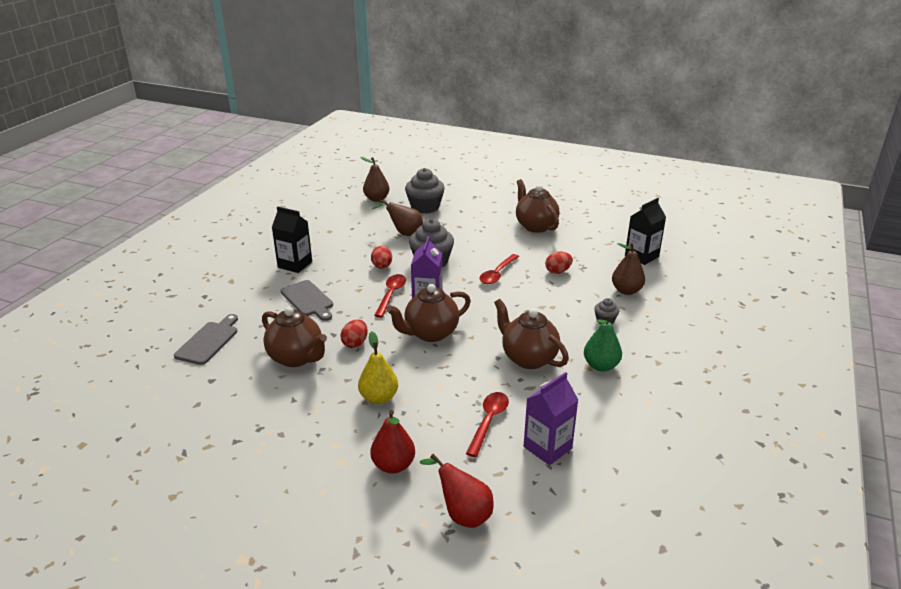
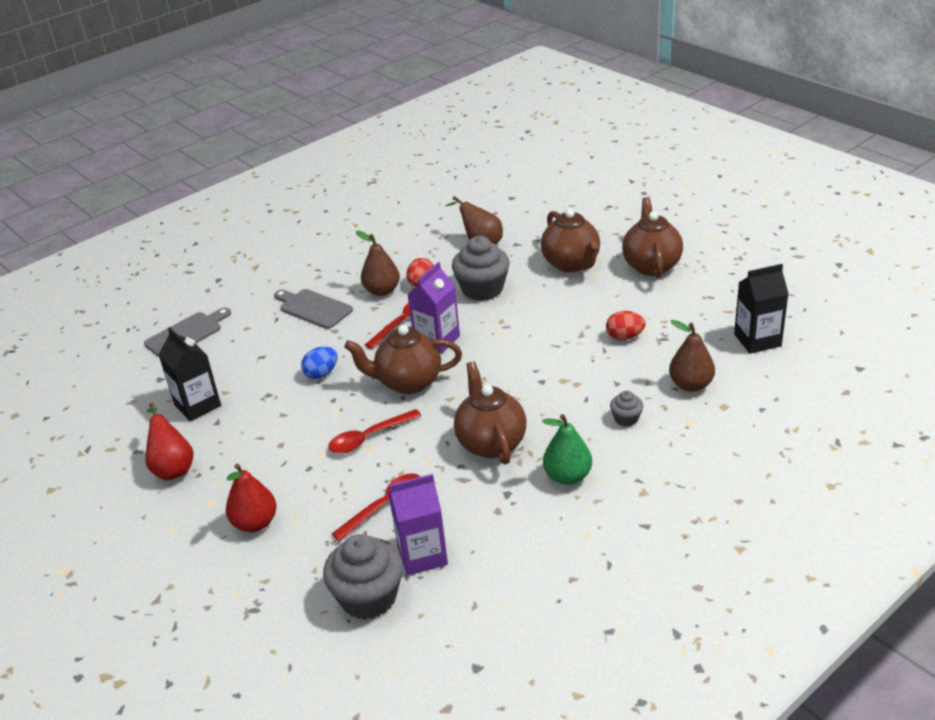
camera: 30 degrees right, 5 degrees up
(295, 264) = (331, 260): black carton -> black carton (197, 405)
(296, 358) = (253, 375): brown teapot -> brown teapot (571, 264)
(308, 300) = (313, 308): grey cutting board -> grey cutting board turned 135 degrees clockwise
(355, 343) = (321, 374): red egg -> blue egg
(376, 199) = (485, 188): brown pear -> brown pear (382, 291)
(379, 398) = (297, 444): yellow pear -> none
(425, 207) = (534, 210): grey cupcake -> grey cupcake (368, 597)
(462, 514) = (279, 596): red pear -> red pear (173, 467)
(497, 274) = (546, 323): red spoon -> red spoon (369, 438)

